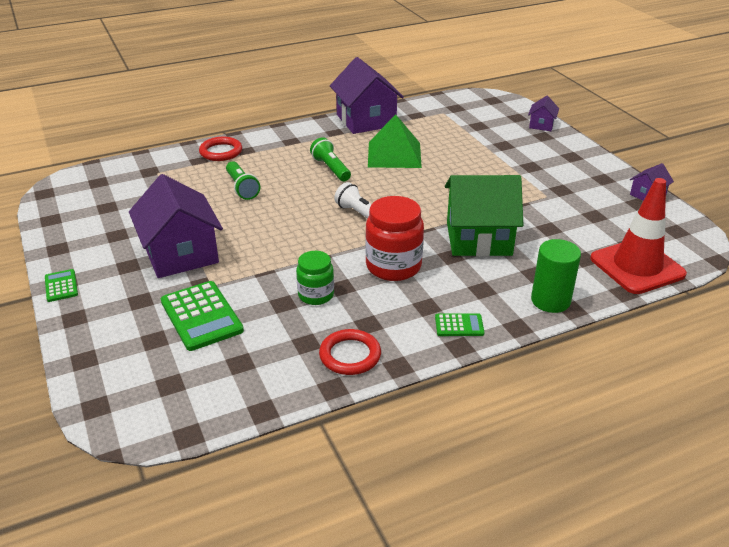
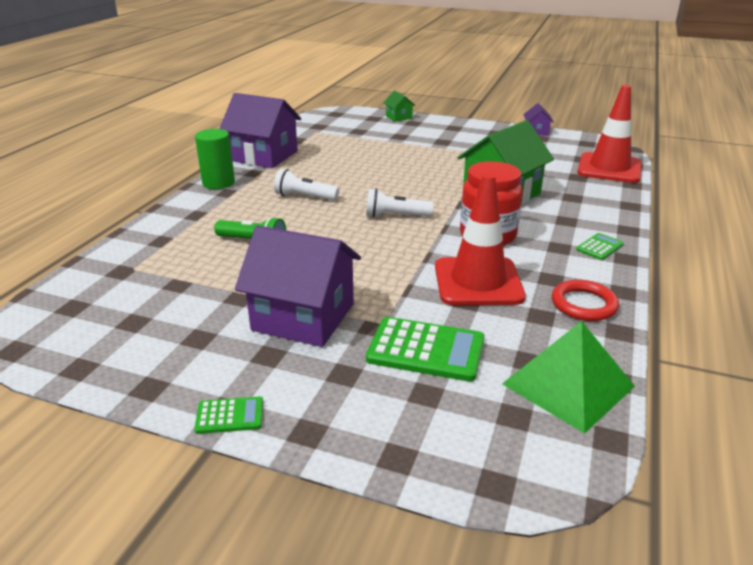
camera: 45 degrees left, 5 degrees down
(61, 286) = (230, 416): green calculator -> green calculator turned 150 degrees clockwise
(221, 152) = (171, 225): red ring -> none
(316, 295) = (478, 282): green jar -> red traffic cone
(331, 168) = (304, 197): green flashlight -> white flashlight
(394, 154) = (335, 169): green pyramid -> green pyramid (568, 385)
(541, 125) = (399, 117): purple house -> green house
(550, 300) = (611, 207): green cylinder -> green cylinder (218, 183)

